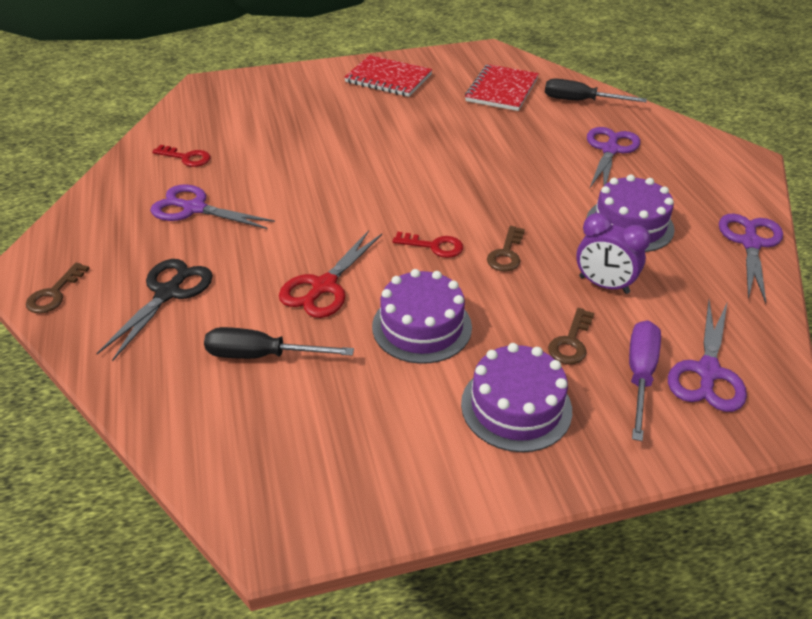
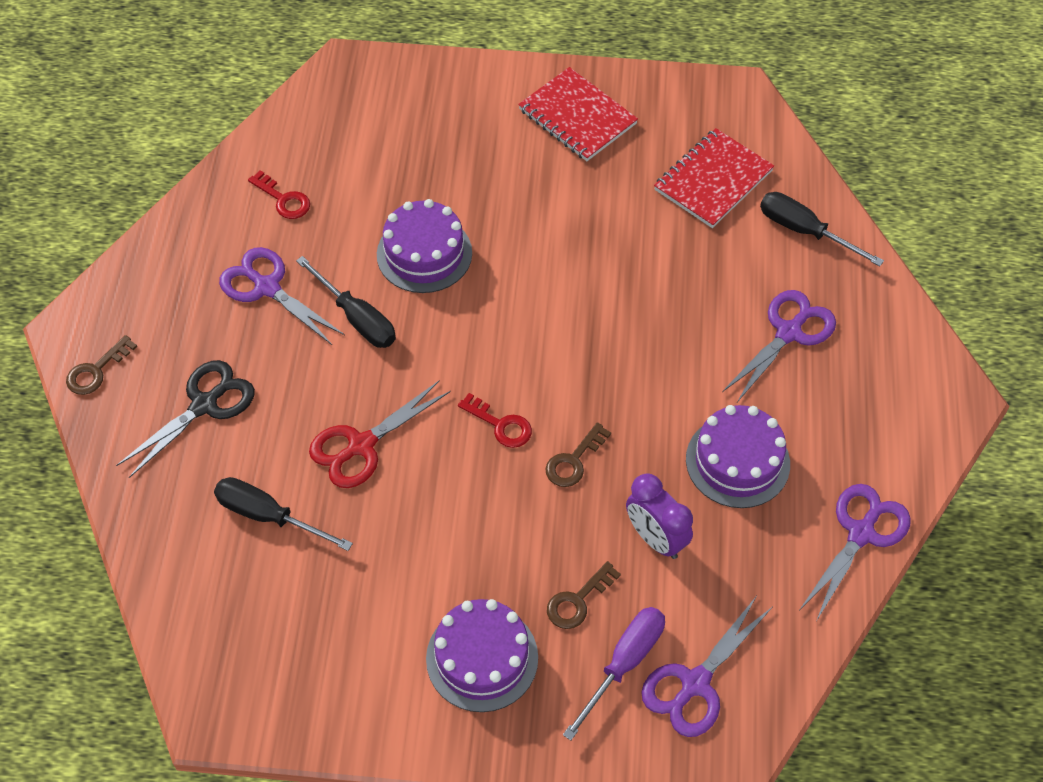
camera: 20 degrees right, 15 degrees up
(280, 210) = (357, 318): none -> black screwdriver
(421, 326) = (437, 531): purple cake -> purple cake (424, 254)

